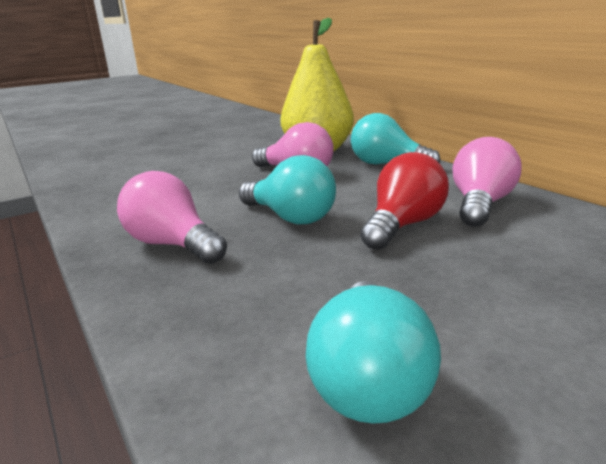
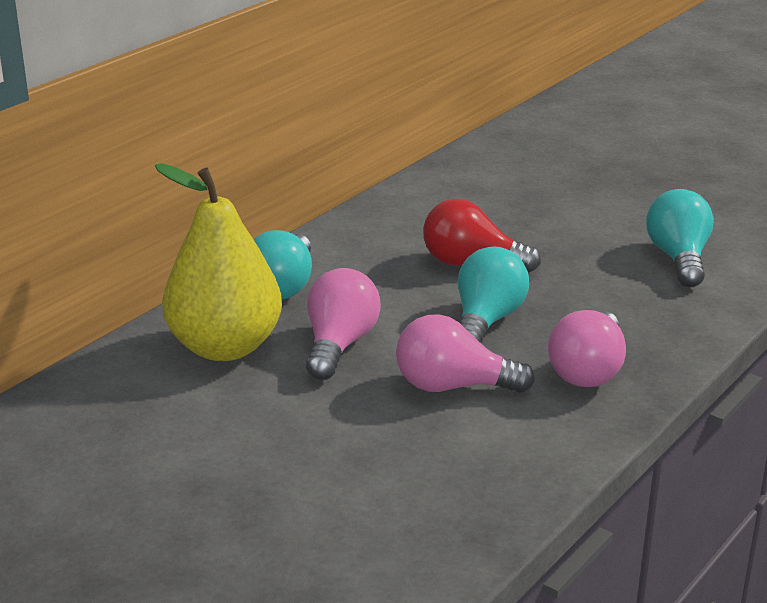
camera: 110 degrees left, 5 degrees up
(368, 379) = (678, 258): turquoise light bulb -> turquoise light bulb turned 75 degrees counterclockwise
(480, 205) = (401, 231): pink light bulb -> pink light bulb (453, 386)

